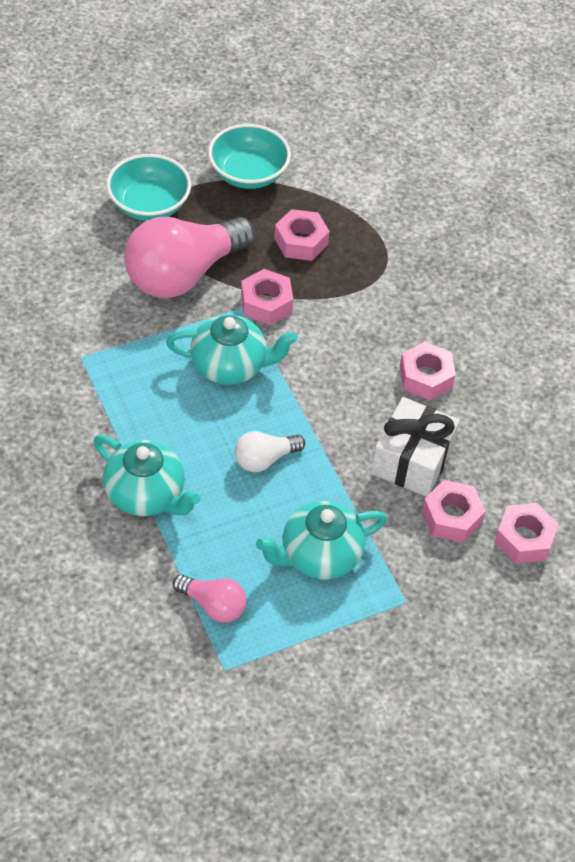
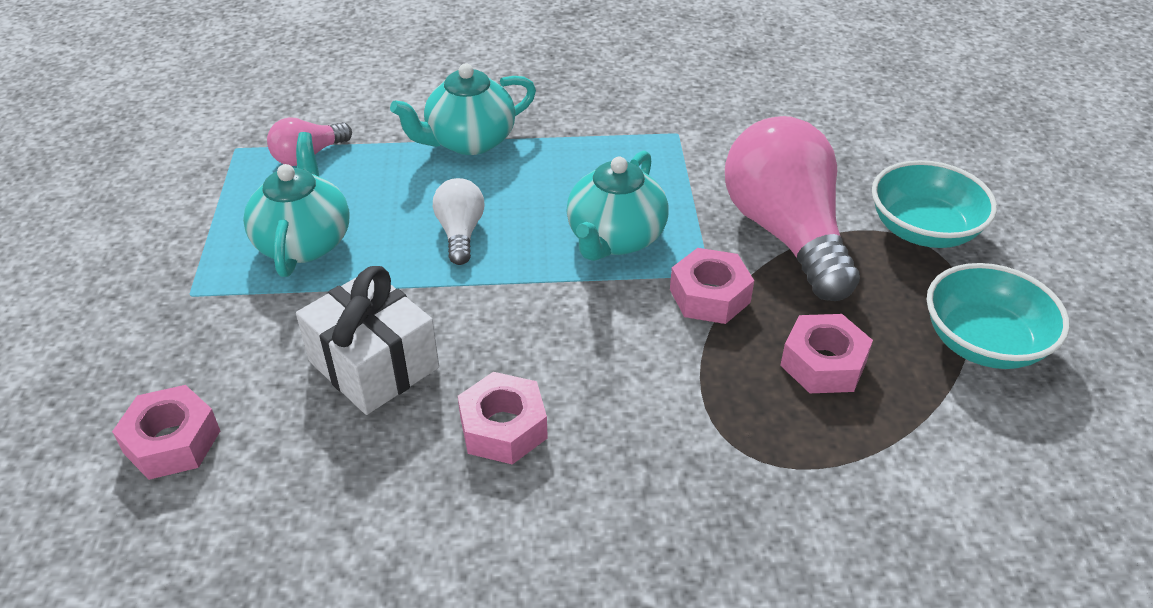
camera: 115 degrees right, 10 degrees down
(451, 517) = (263, 375): pink nut -> none

